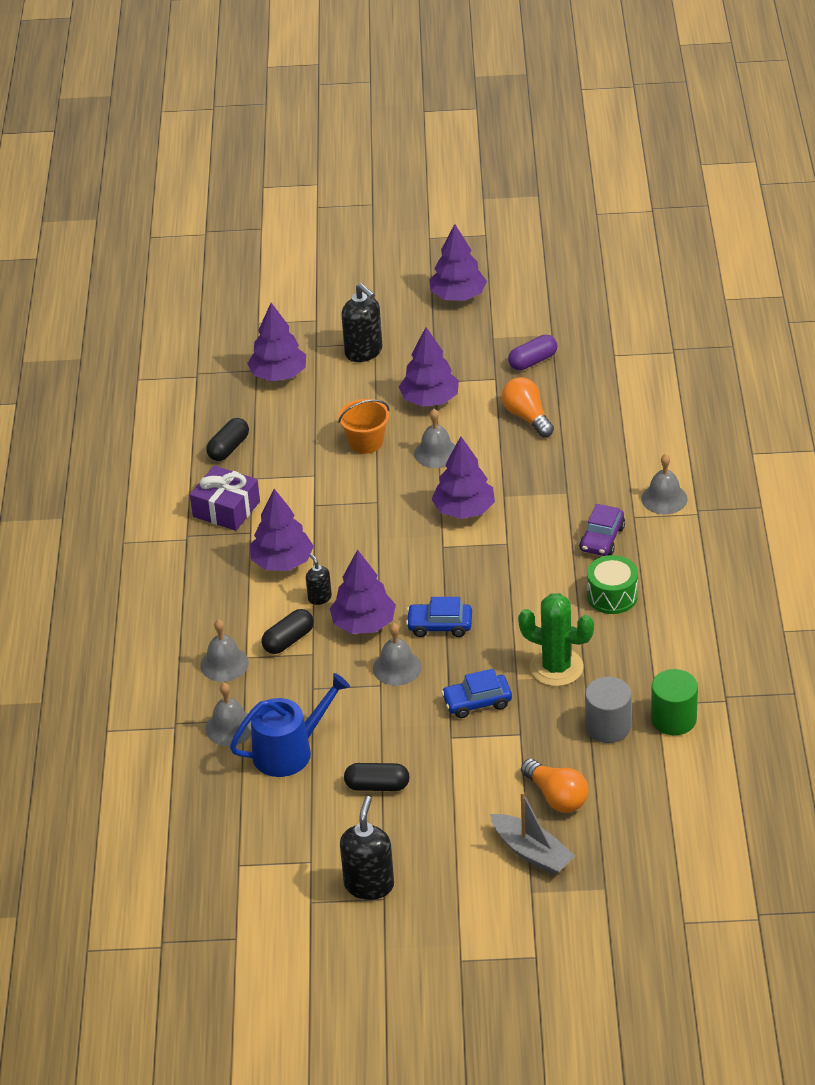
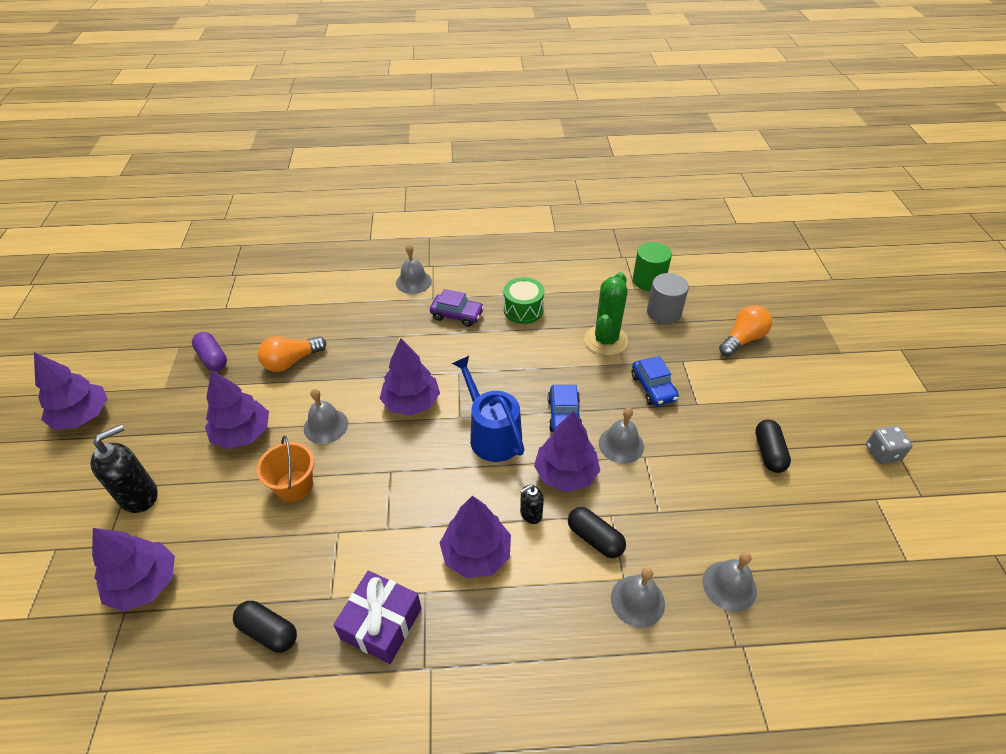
camera: 95 degrees left, 5 degrees up
(289, 751) = (747, 526): blue watering can -> blue watering can (492, 434)
(369, 885) = (882, 453): black soap dispenser -> grey dice
(532, 852) = (803, 352): grey boat -> none

